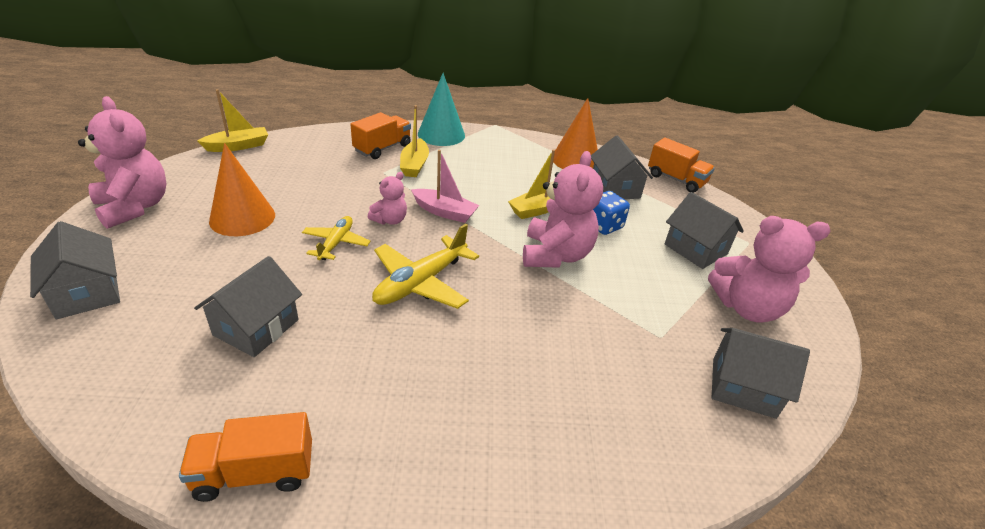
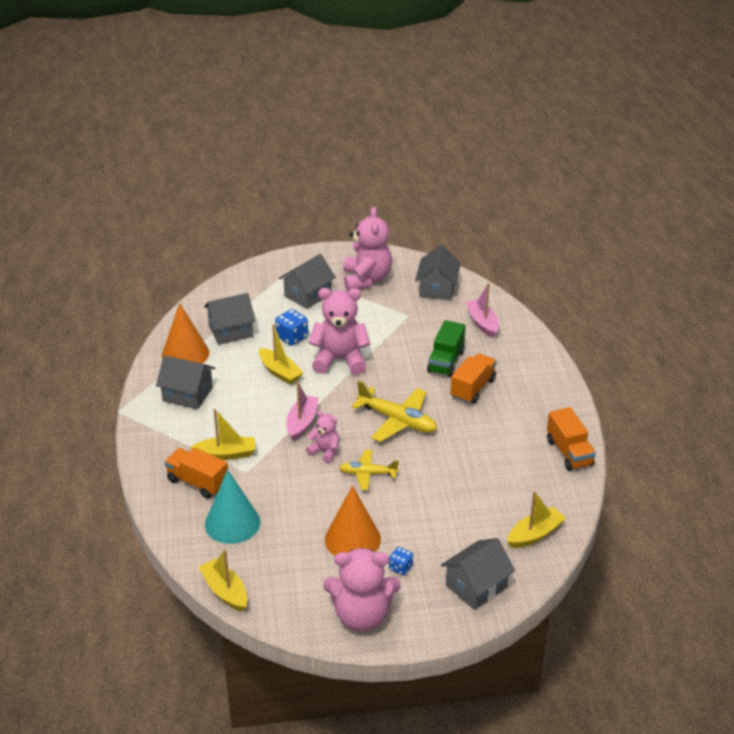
camera: 95 degrees left, 0 degrees up
(116, 372) = (535, 534): none -> yellow boat
(134, 207) = (362, 616): pink teddy bear -> pink teddy bear turned 135 degrees counterclockwise
(173, 242) = (400, 567): none -> blue dice
(256, 327) = (472, 486): grey house -> grey house (187, 394)
(441, 134) = (154, 446): turquoise cone -> turquoise cone (232, 523)
(540, 357) = (446, 361): none -> green truck
(647, 431) = (482, 323): none -> pink boat
(676, 179) = (204, 297): orange truck -> orange truck (473, 388)

